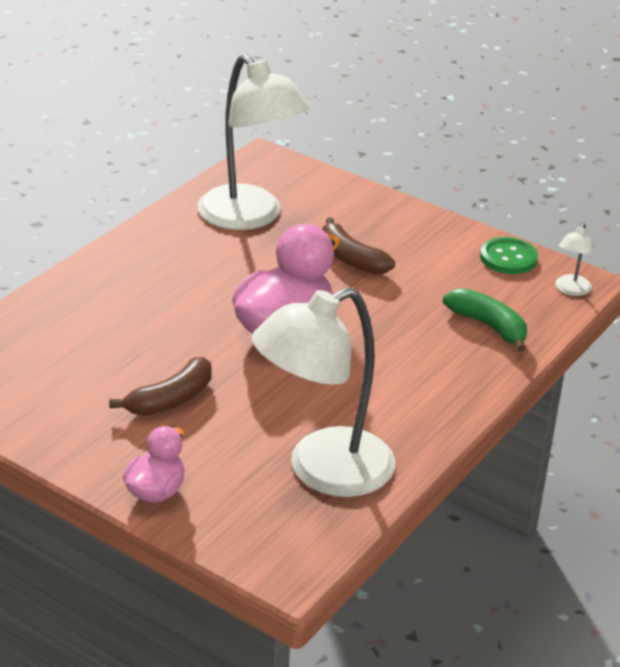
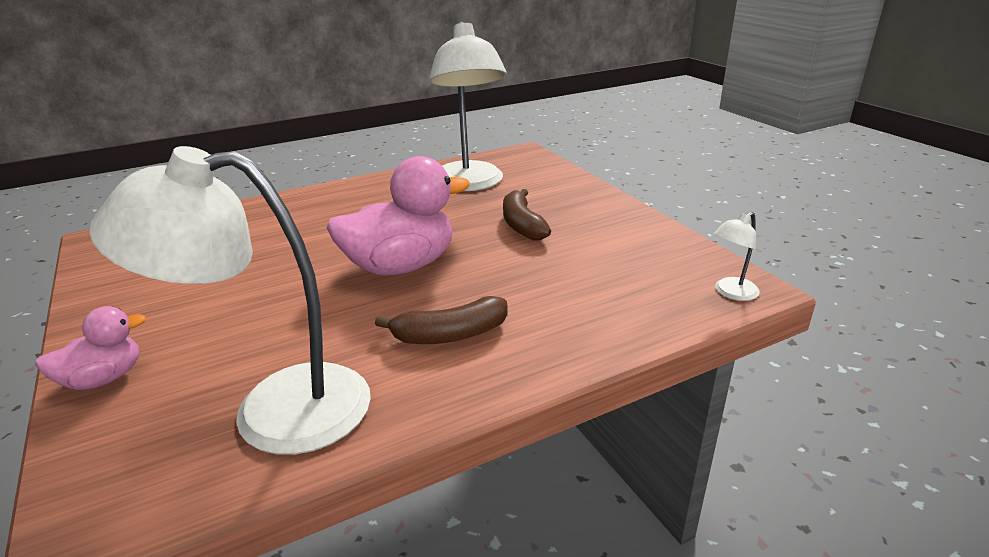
camera: 30 degrees right, 5 degrees down
(171, 400) = (234, 299): brown banana -> brown banana (450, 335)
(489, 326) = (606, 307): green banana -> none
(508, 258) = (679, 251): green button -> none

